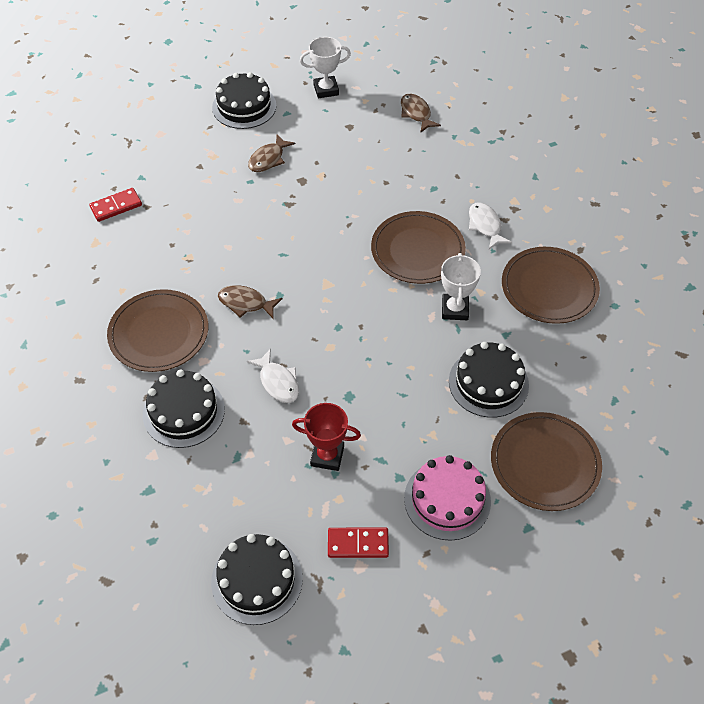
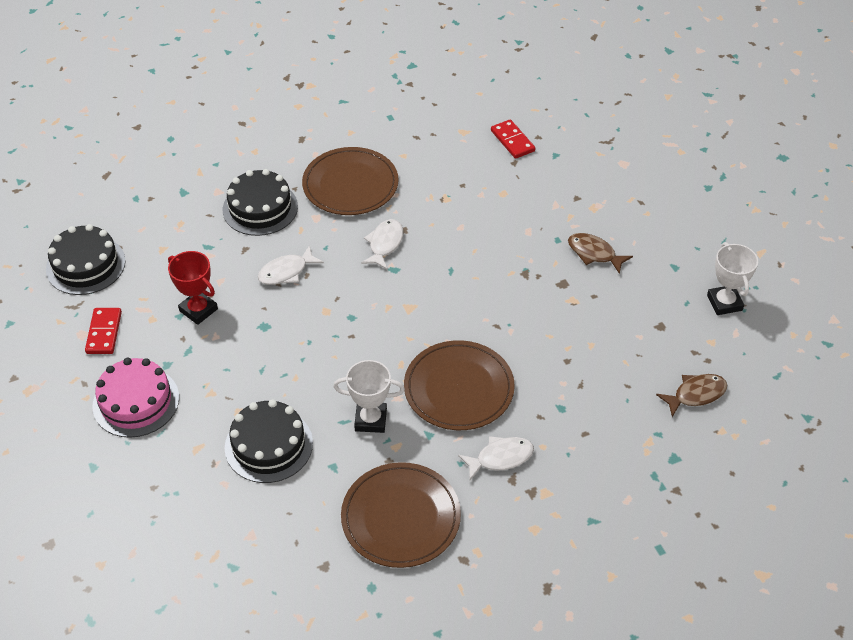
camera: 90 degrees right, 5 degrees down
(244, 106) = (679, 229): black cake -> none
(245, 303) = (385, 244): brown fish -> white fish
(327, 456) = (198, 310): red trophy -> red trophy turned 60 degrees counterclockwise
(545, 463) = (162, 488): brown plate -> none

